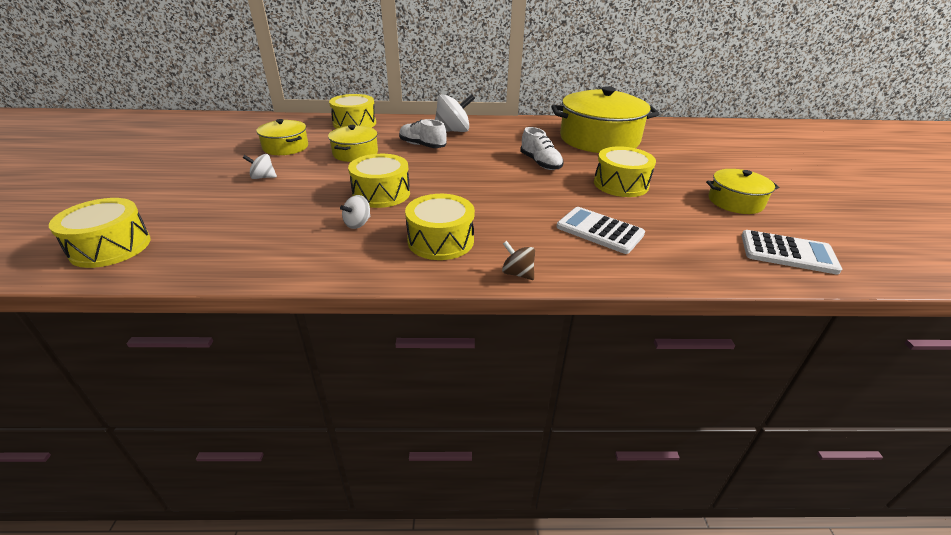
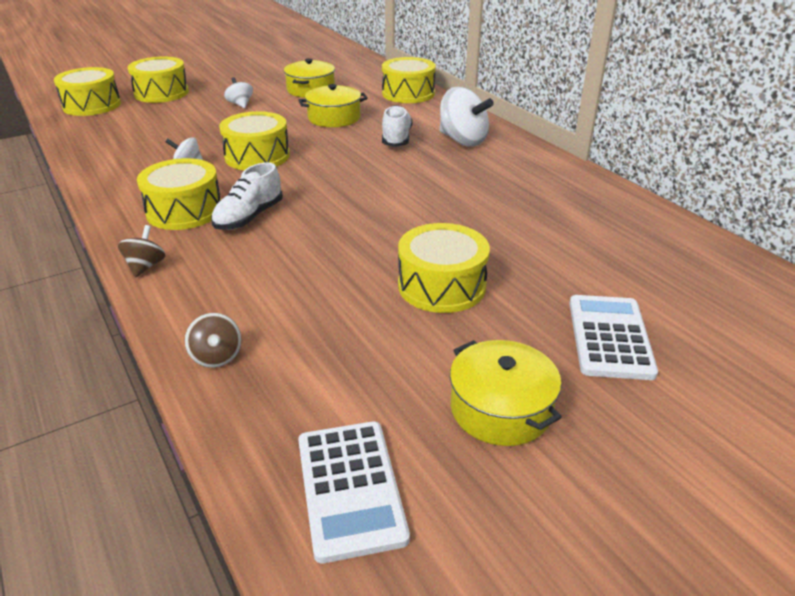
camera: 60 degrees right, 0 degrees up
(158, 204) = (161, 93): none -> yellow drum
(540, 163) = (438, 214): white shoe -> white shoe (249, 217)
(599, 139) = (591, 236): yellow pot -> none
(599, 231) = (281, 296): white calculator -> white calculator (609, 337)
(657, 267) = (216, 356): none -> brown spinning top

